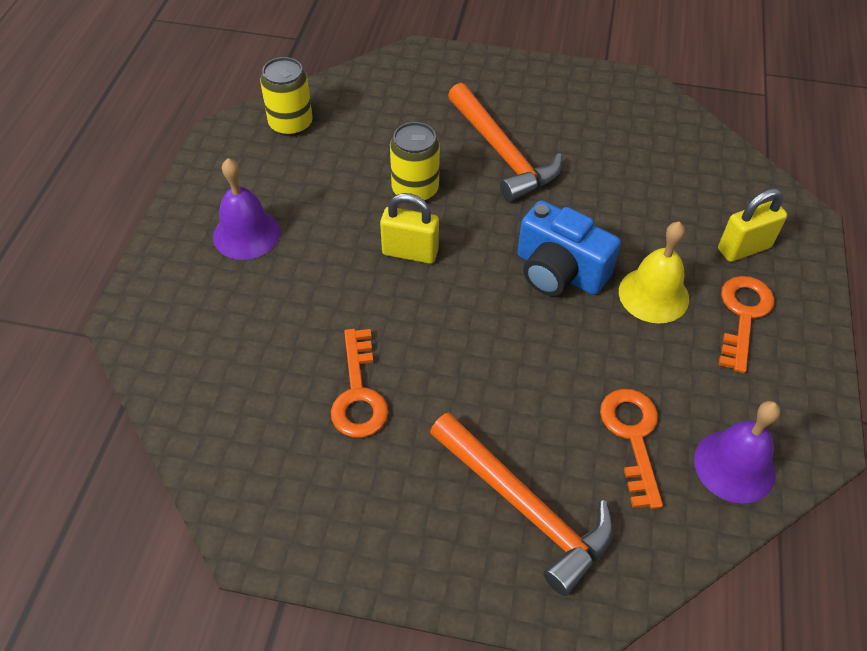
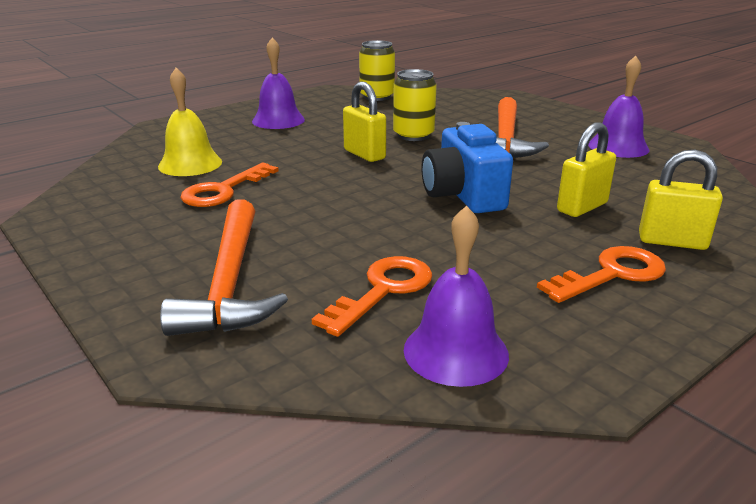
camera: 40 degrees right, 25 degrees down
(598, 116) = (618, 147): none -> purple bell
(653, 295) = (532, 232): yellow bell -> yellow bell (190, 164)
(654, 236) = (582, 207): none -> yellow padlock

